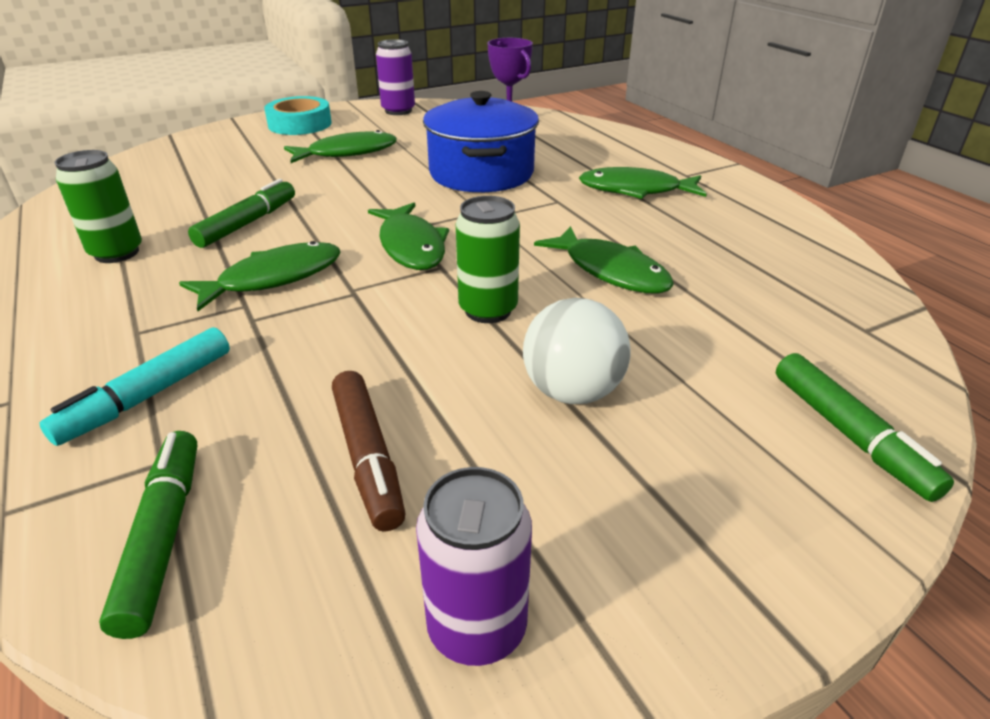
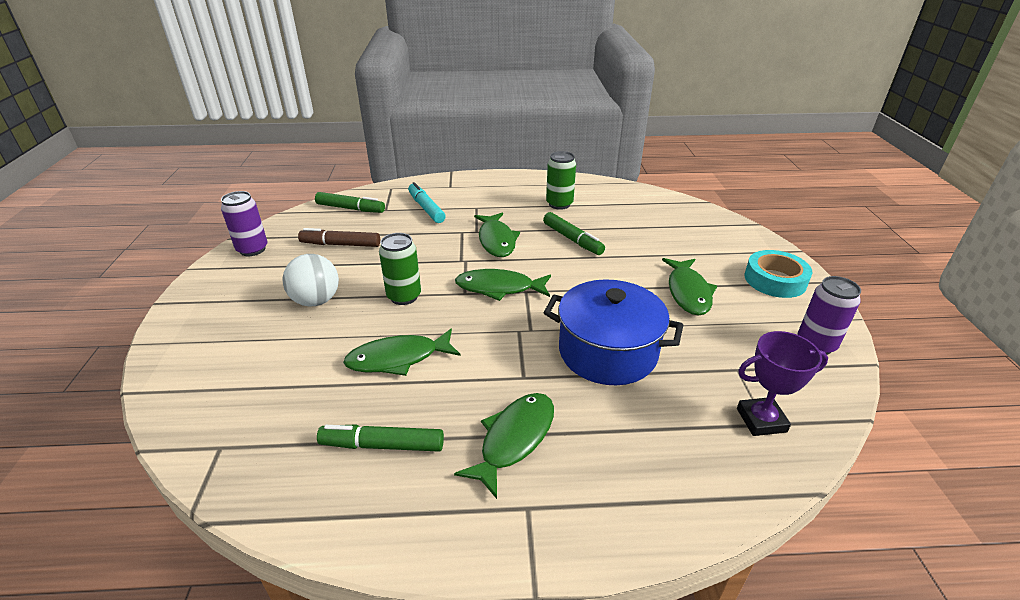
camera: 115 degrees right, 0 degrees up
(849, 434) = (188, 373): green marker -> green marker (383, 445)

